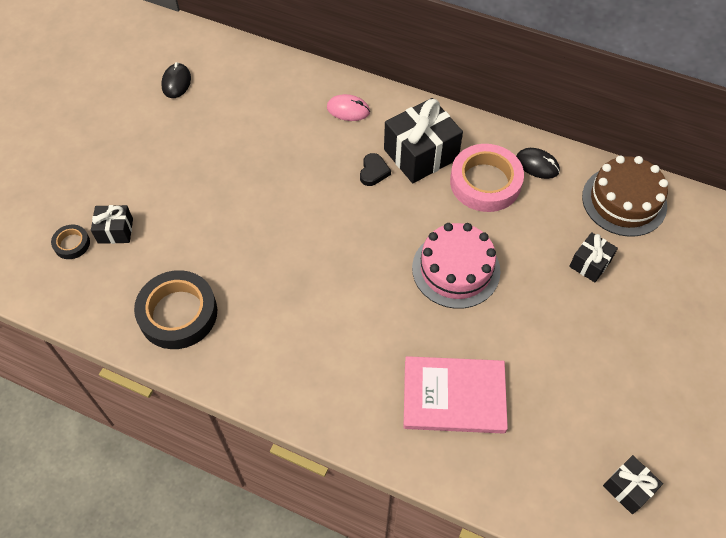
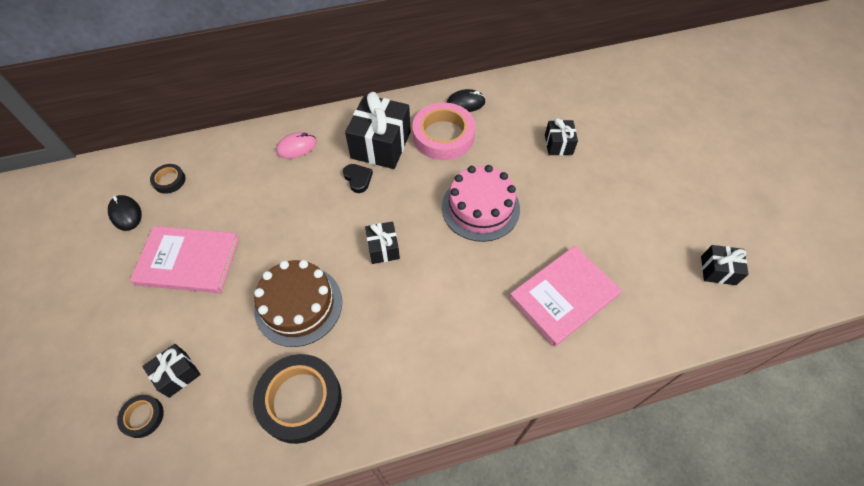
camera: 40 degrees left, 0 degrees up
(189, 151) = (188, 261): none -> pink book
(227, 75) = (169, 180): none -> black tape
(340, 245) = (383, 248): none -> black gift
(624, 201) = (539, 92): brown cake -> brown cake (298, 305)

